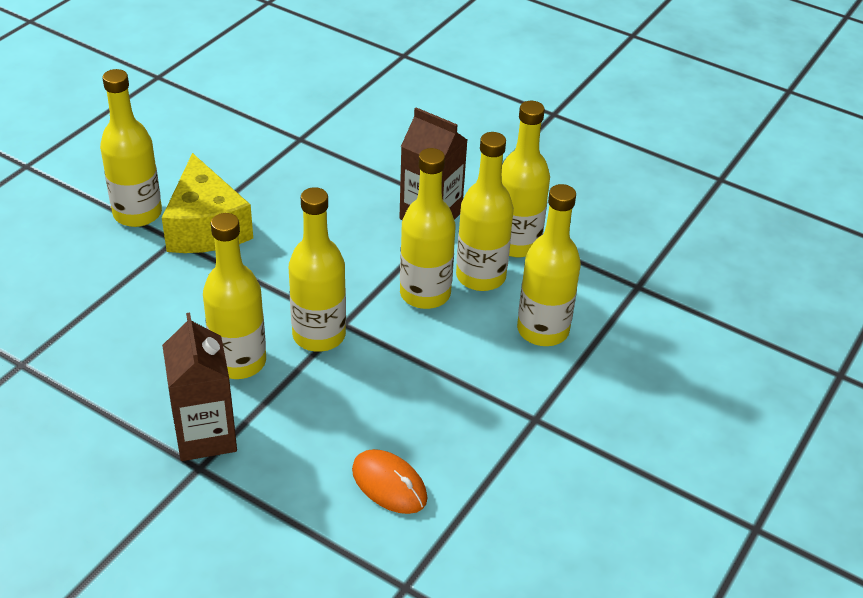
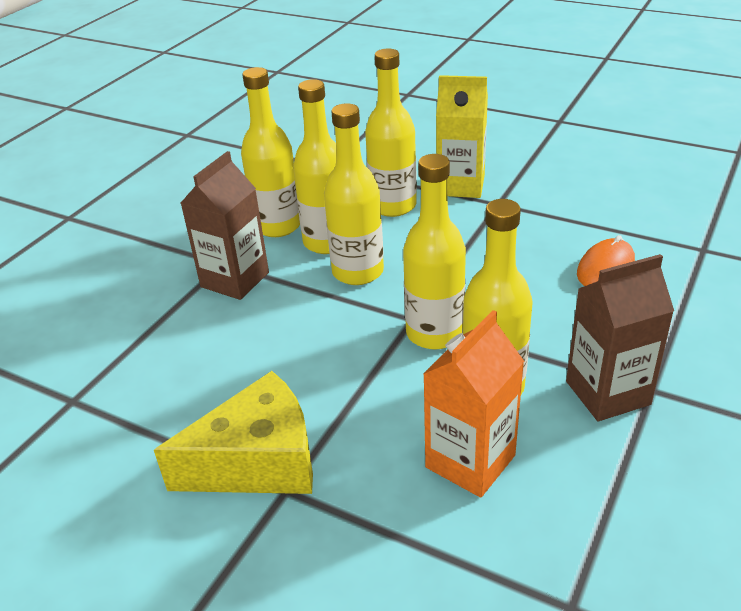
camera: 90 degrees left, 5 degrees down
(137, 214) = (228, 548): yellow bottle -> none
(163, 335) = (470, 461): none -> orange carton
(580, 392) = (460, 185): none -> yellow carton

